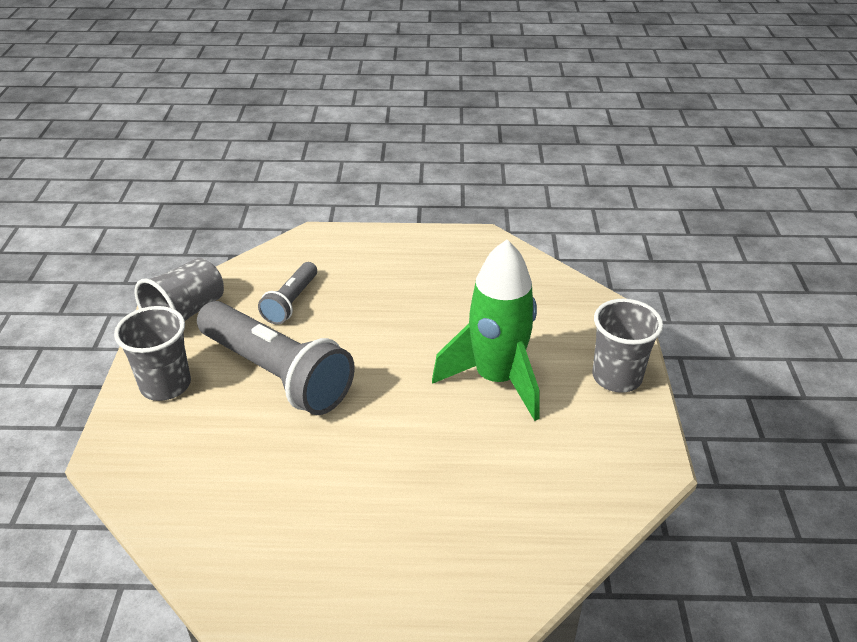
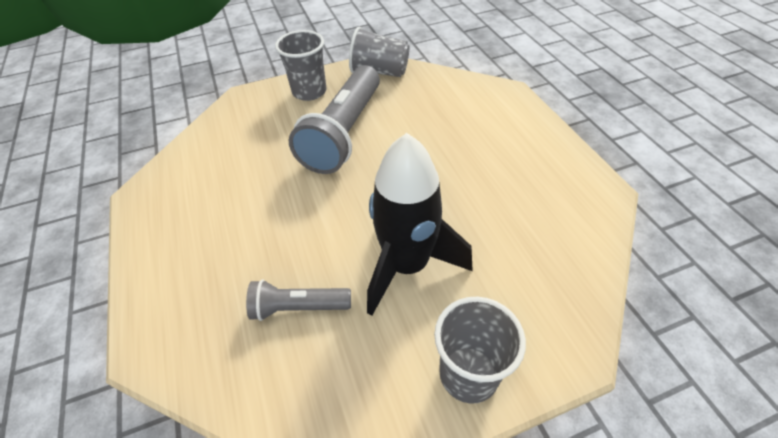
camera: 70 degrees right, 10 degrees up
(291, 302) = (422, 110): grey flashlight -> grey flashlight (298, 307)
(496, 379) = (407, 265): green rocket -> black rocket

